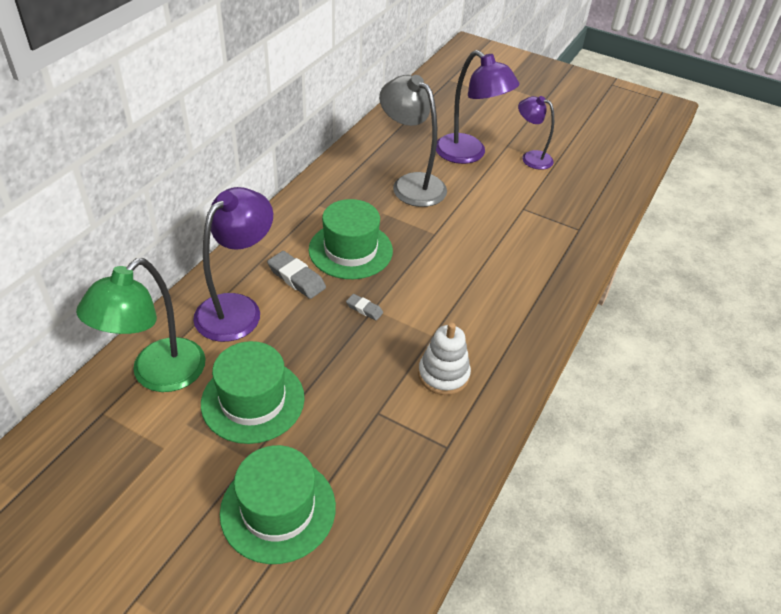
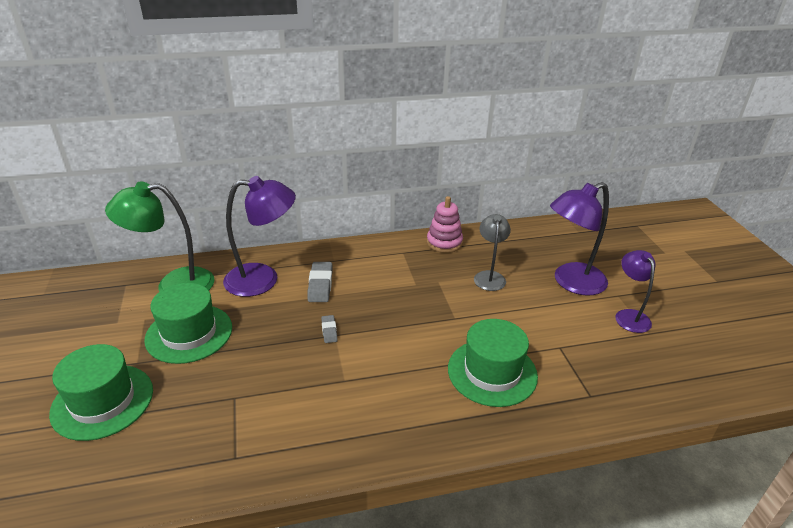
camera: 50 degrees right, 10 degrees down
(338, 175) = (444, 242): none -> pink stacking toy
(350, 250) = (379, 291): green hat -> green hat (492, 372)
(411, 184) = (489, 276): grey lamp -> grey lamp, size x0.61
(443, 375) = (309, 410): white stacking toy -> none
(468, 154) = (571, 282): purple lamp -> purple lamp turned 60 degrees clockwise

